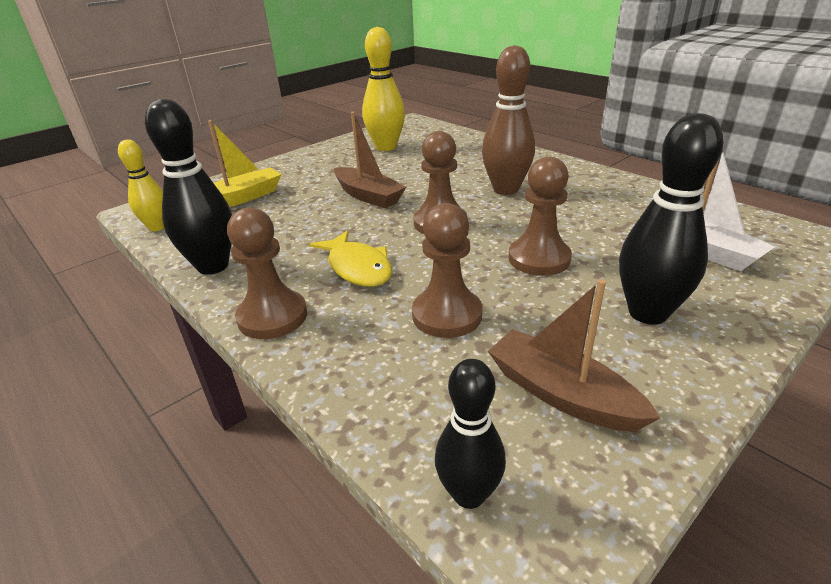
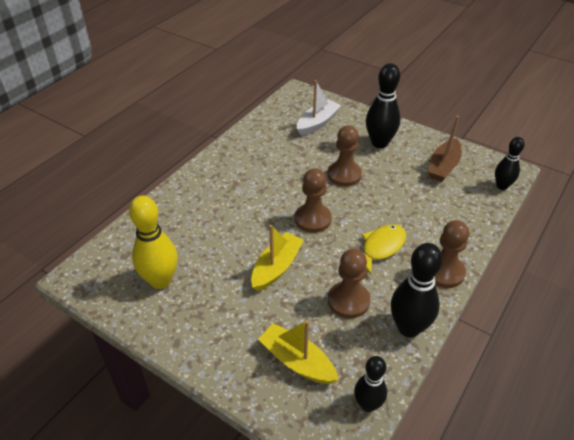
camera: 105 degrees left, 10 degrees up
(157, 227) = (367, 404): yellow bowling pin -> black bowling pin
(368, 196) = (276, 267): brown boat -> yellow boat
(447, 315) = (409, 203): brown pawn -> brown pawn (348, 301)
(505, 189) = (253, 193): brown bowling pin -> none

